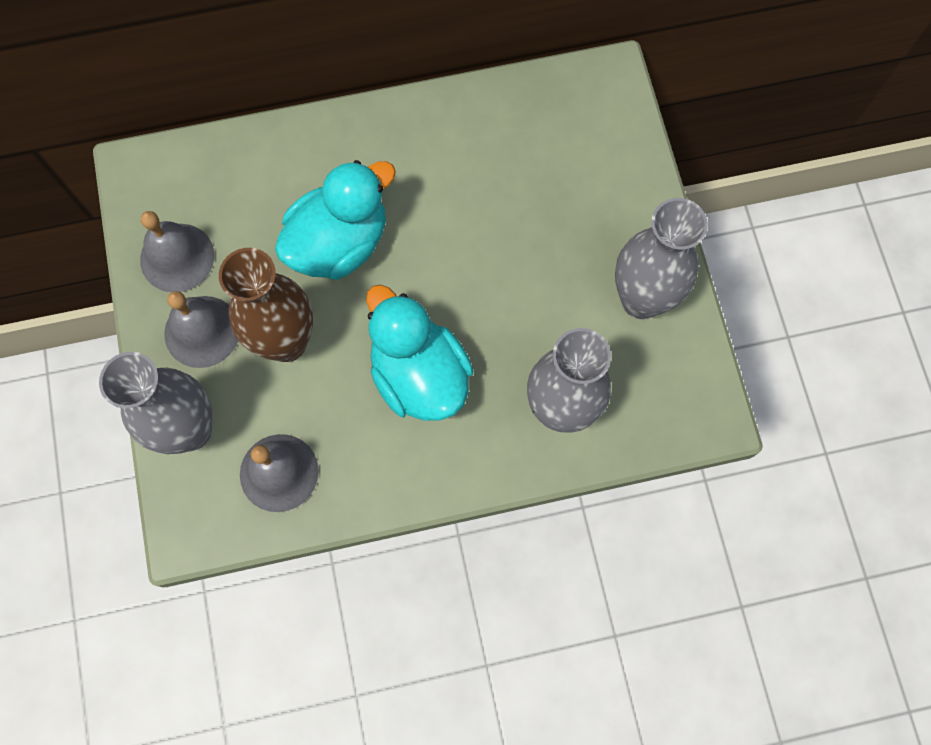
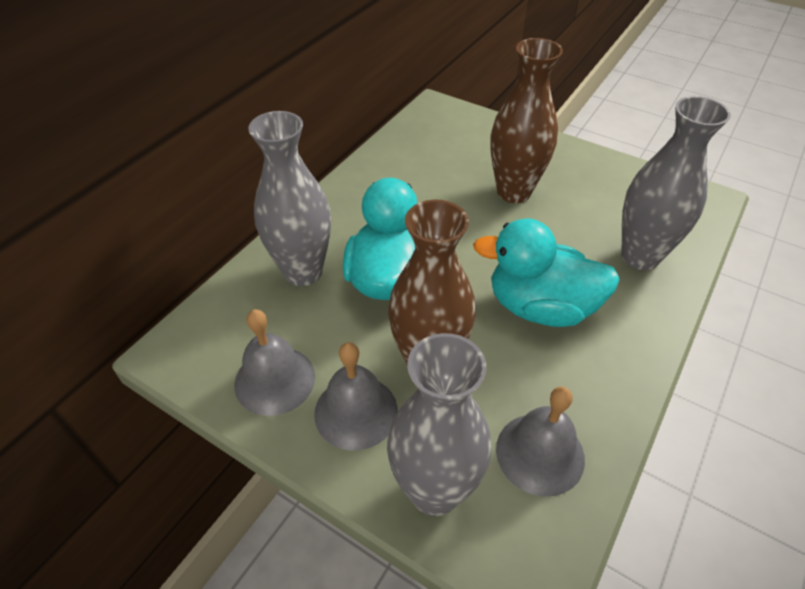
camera: 45 degrees left, 25 degrees down
(545, 249) = (513, 192): none -> brown vase
(641, 299) = (594, 177): grey vase -> grey vase (303, 272)

